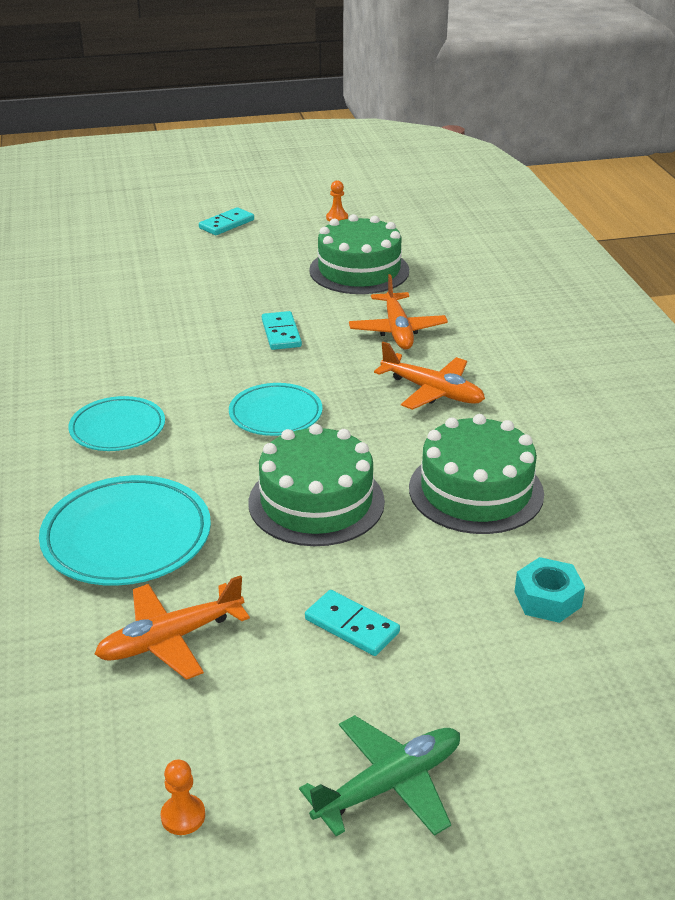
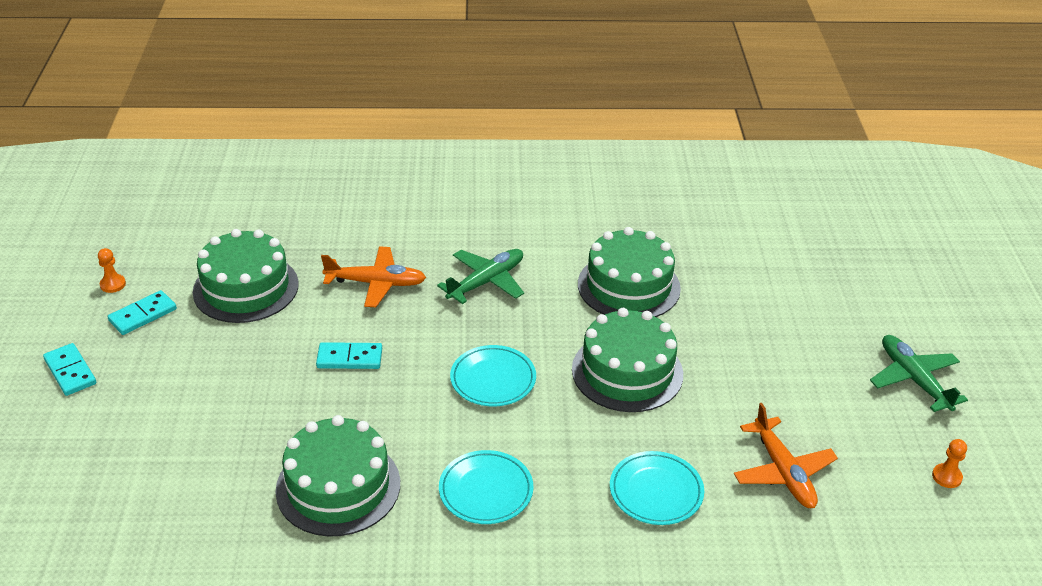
camera: 80 degrees left, 5 degrees up
(115, 353) = (338, 486): none -> green cake
(127, 537) = (656, 491): turquoise plate -> turquoise plate, size x0.64
(351, 626) = (773, 374): turquoise domino -> turquoise domino (143, 315)
(432, 391) = (486, 282): orange plane -> green plane
(547, 599) = (751, 279): turquoise nut -> none

